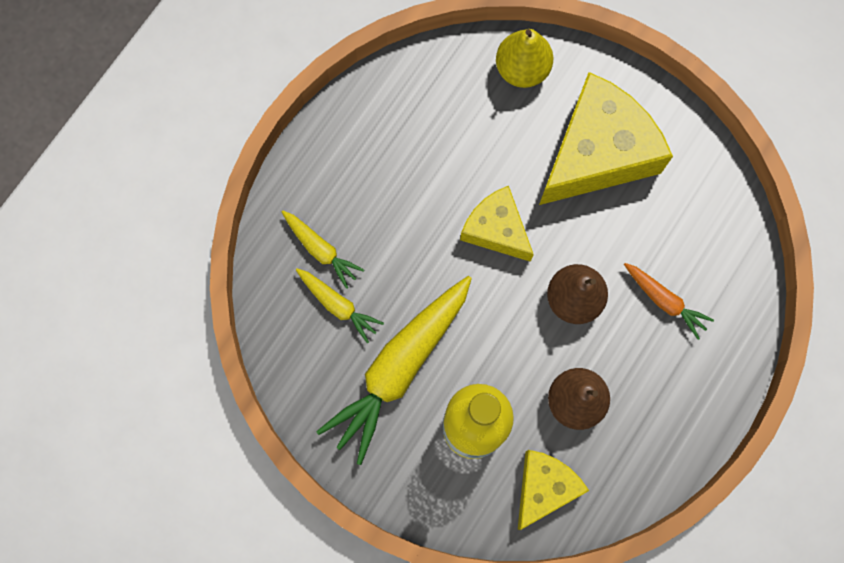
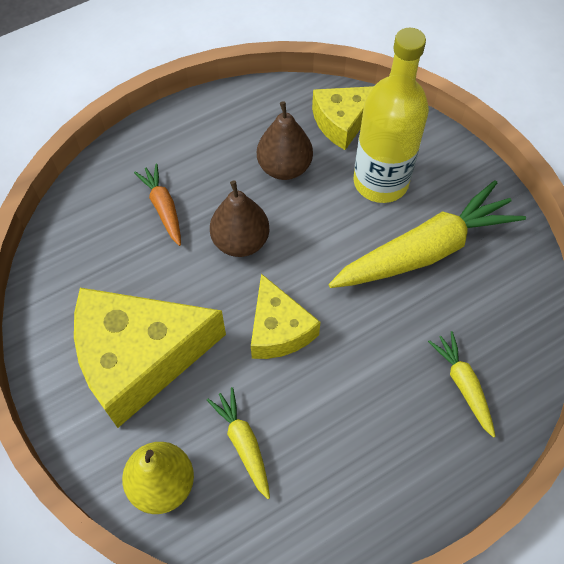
camera: 155 degrees left, 15 degrees down
(338, 305) = (464, 326): yellow carrot -> yellow carrot (243, 443)

